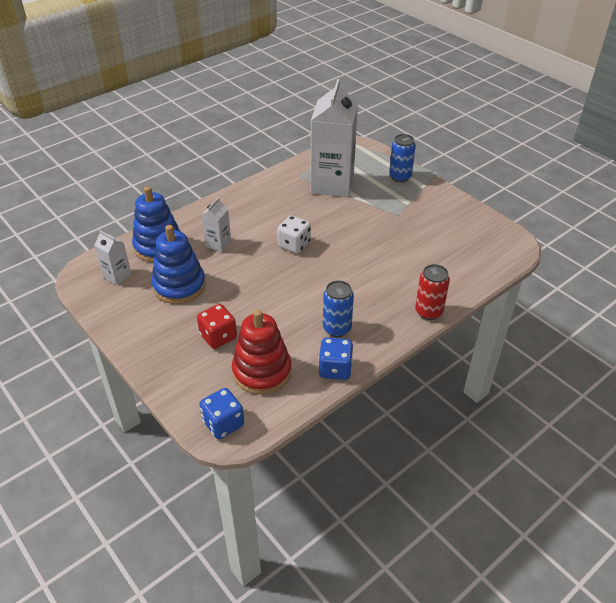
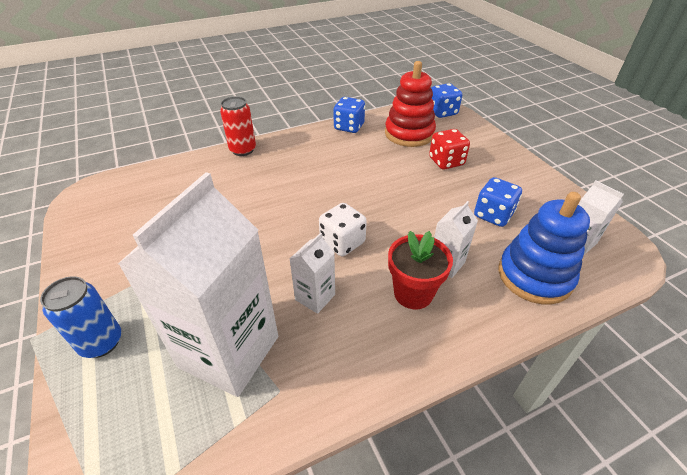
camera: 165 degrees left, 0 degrees up
(179, 286) = (493, 215): blue stacking toy -> blue dice
(239, 224) = (413, 293): none -> red flower pot
(299, 212) = (315, 297): none -> white carton
(337, 328) = (334, 151): blue can -> none

